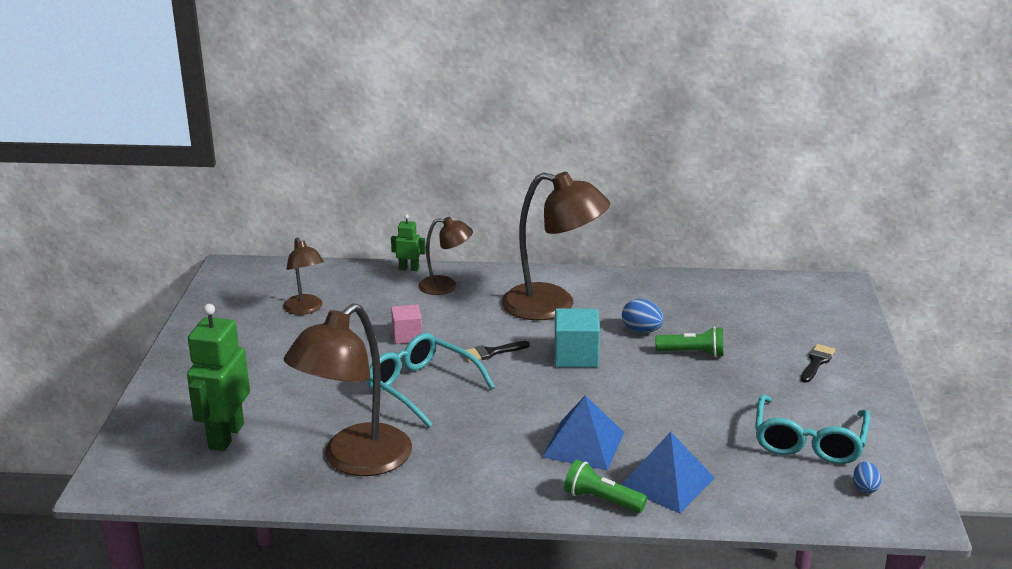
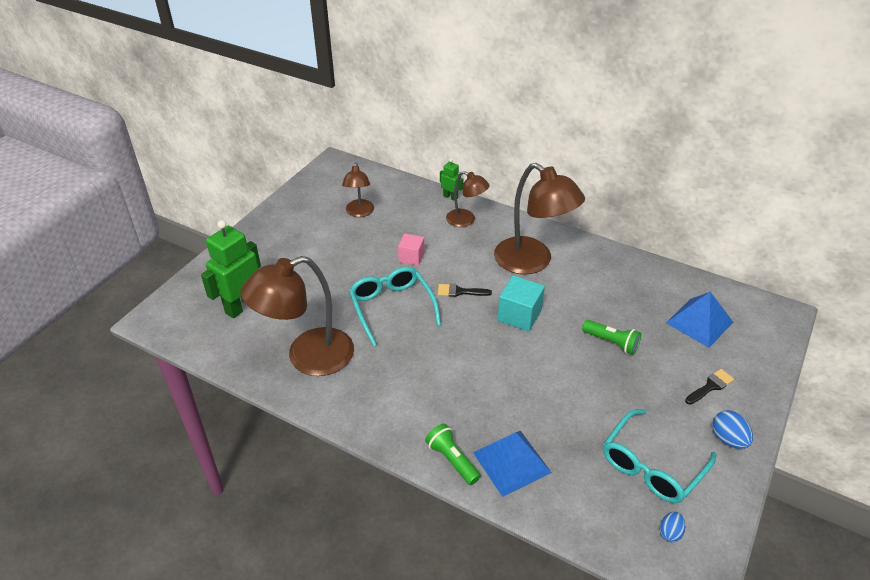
camera: 25 degrees right, 15 degrees up
(583, 444) = (472, 401): blue pyramid -> blue pyramid (699, 322)
(641, 331) = (585, 307): blue egg -> blue egg (728, 439)

